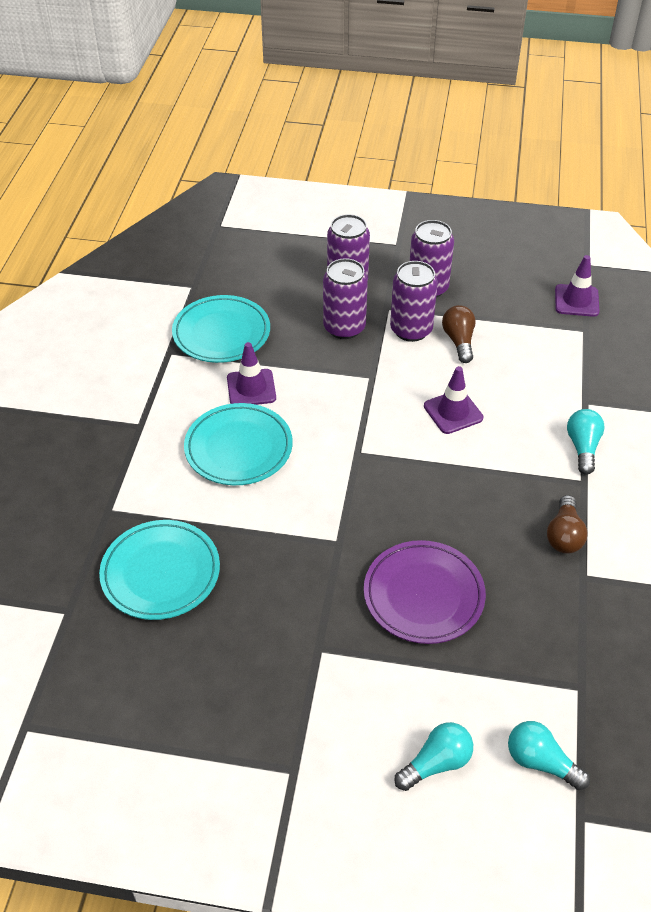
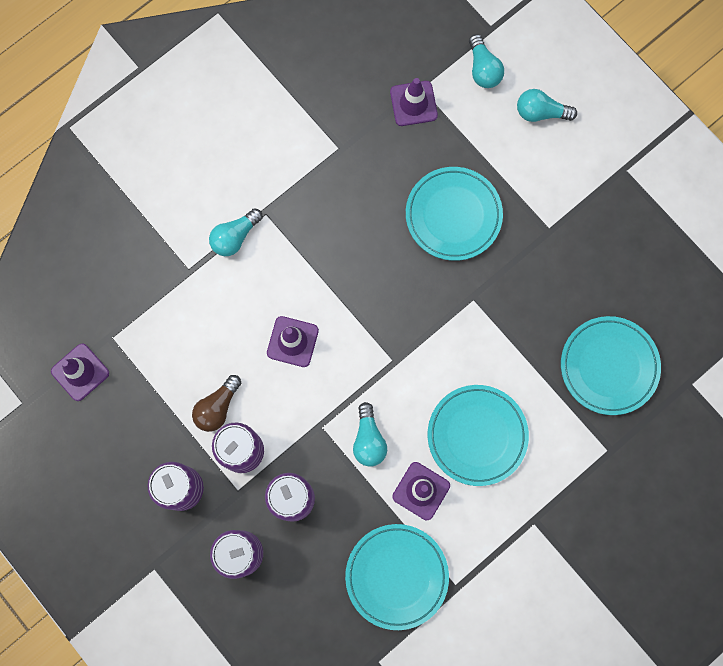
camera: 140 degrees left, 30 degrees up
(325, 392) = (368, 439): none -> turquoise light bulb
(423, 595) = (453, 215): purple plate -> turquoise plate
(564, 535) = (322, 184): brown light bulb -> none
(568, 668) = (413, 103): none -> purple traffic cone

